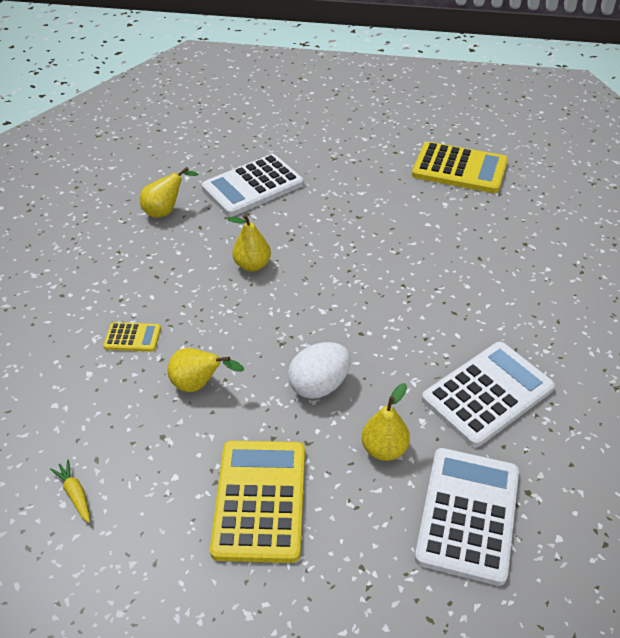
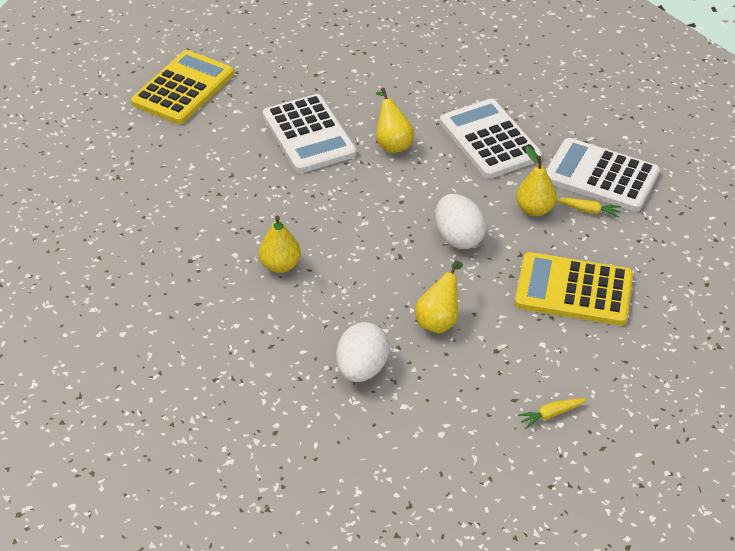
camera: 80 degrees left, 0 degrees up
(132, 337) = (362, 369): yellow calculator -> white egg
(166, 211) = (155, 332): yellow pear -> yellow pear (392, 143)
(252, 186) = (140, 251): white calculator -> white calculator (308, 135)
(399, 505) = (589, 210): none -> yellow carrot

